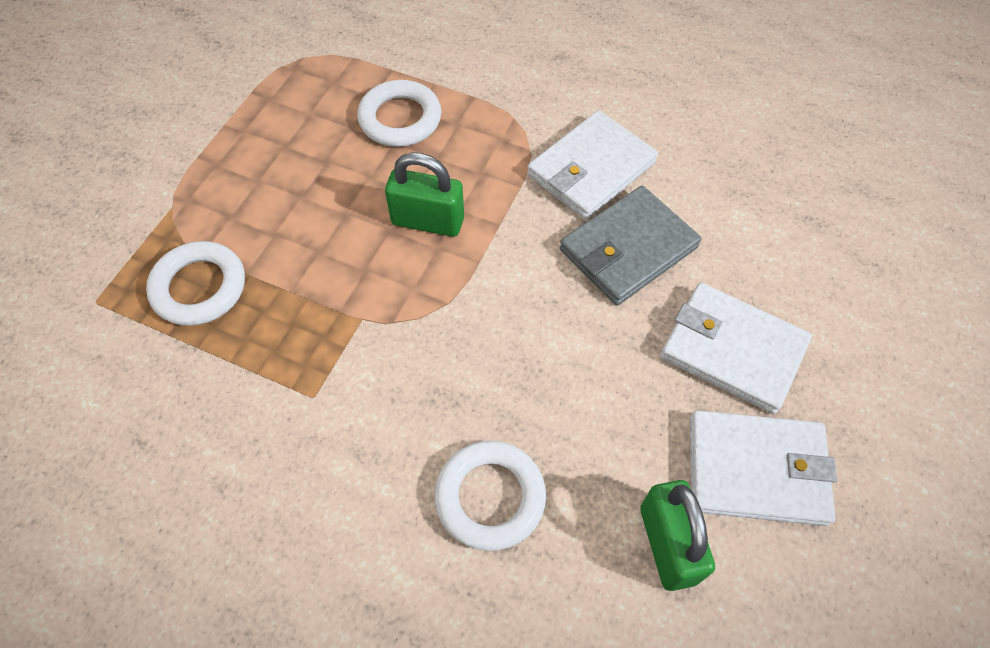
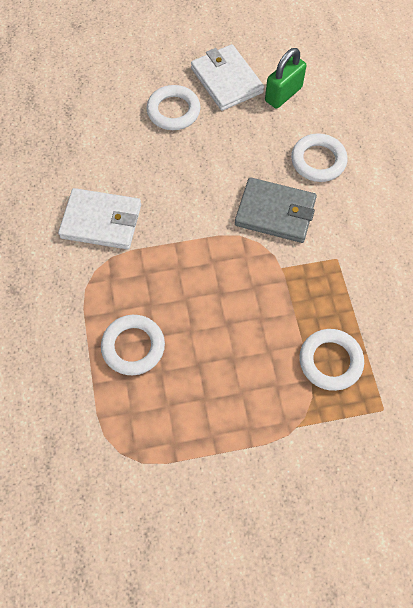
camera: 125 degrees left, 5 degrees up
(428, 221) = (198, 278): green padlock -> none
(628, 249) = (145, 177): grey wallet -> grey wallet (275, 212)
(732, 350) = (173, 111): white wallet -> white ring

